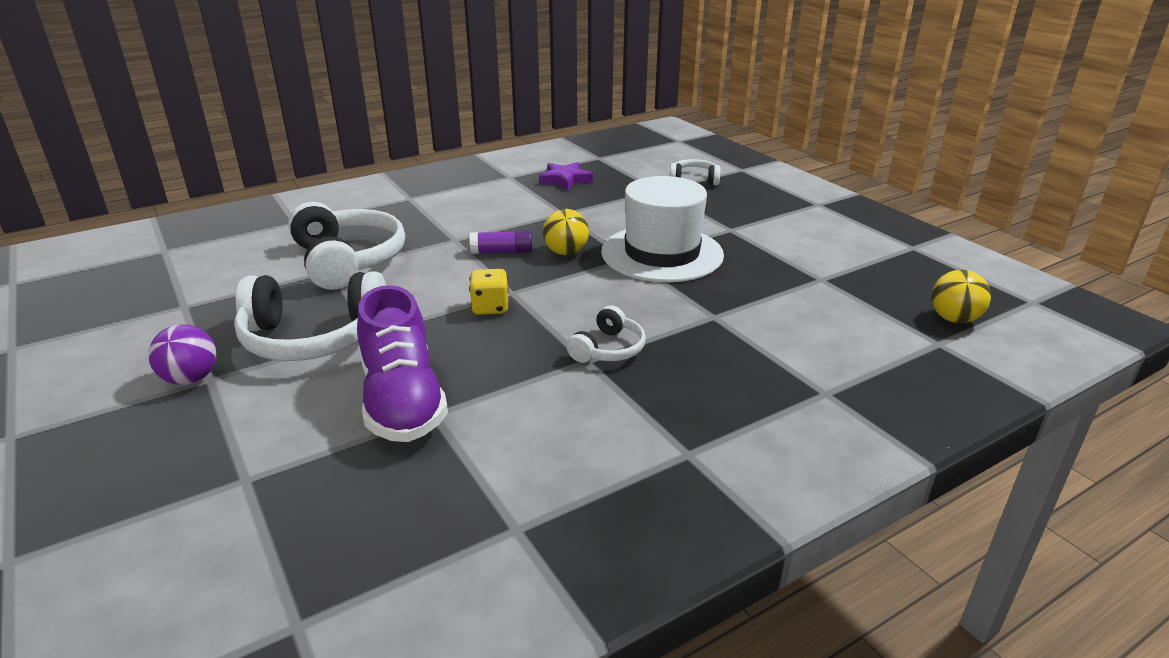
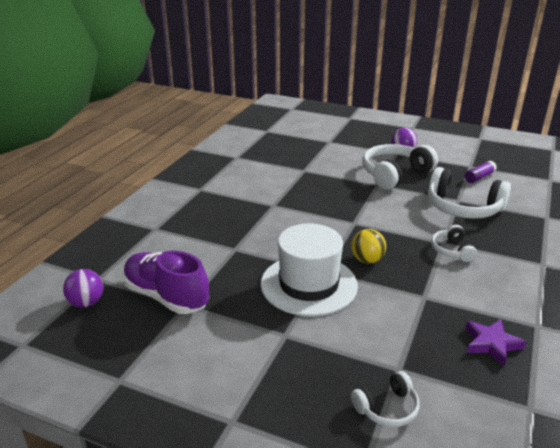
camera: 145 degrees right, 0 degrees up
(403, 401) = (320, 169): purple shoe -> purple shoe (166, 296)
(490, 308) = (350, 211): yellow dice -> none
(501, 252) = (402, 245): purple glue stick -> purple glue stick (479, 177)
(608, 349) = (270, 213): white headphones -> white headphones (452, 250)
(954, 319) = (86, 303): yellow ball -> purple ball

